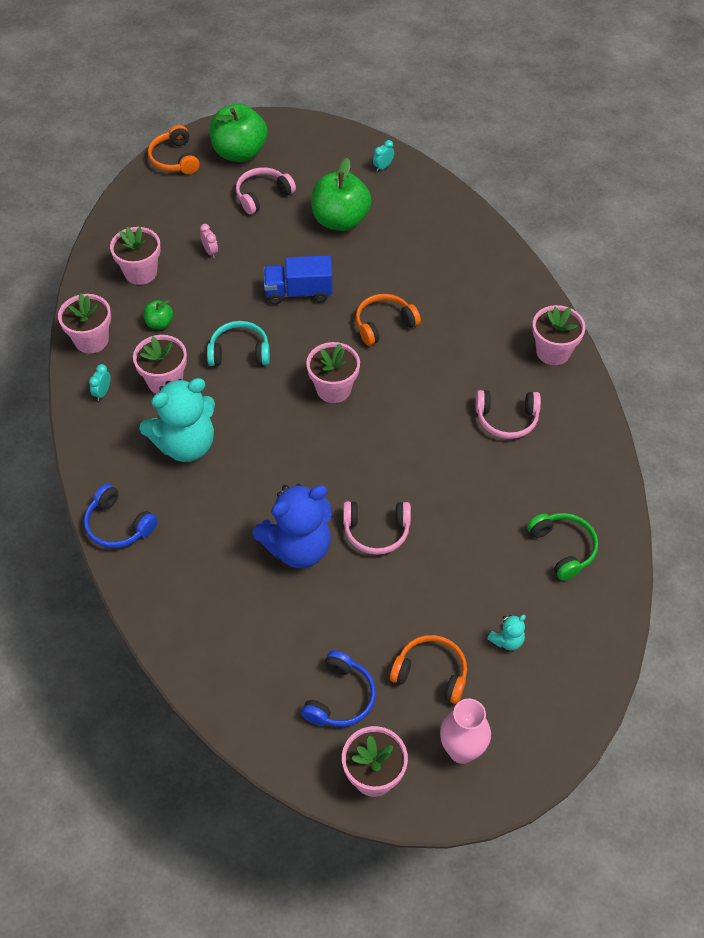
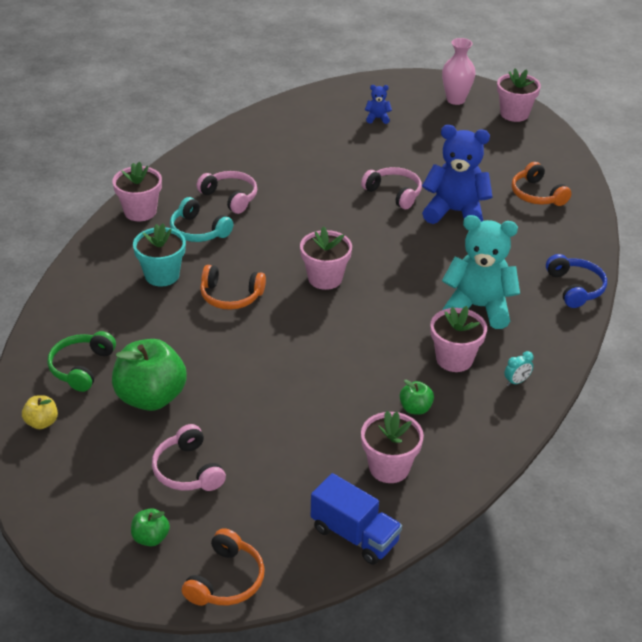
camera: 140 degrees left, 15 degrees down
(91, 340) = (492, 431): pink flower pot -> none
(210, 251) = (302, 445): pink clock -> none
(239, 152) = (151, 538): green apple -> green apple, size x0.47
(239, 352) = (369, 344): turquoise headphones -> turquoise headphones (198, 231)
(262, 195) = (188, 470): pink headphones -> pink headphones turned 60 degrees clockwise
(298, 292) = (266, 360): blue truck -> blue truck (354, 535)
(340, 698) = (501, 145): blue headphones -> none
(383, 167) = (42, 422): turquoise clock -> yellow apple
(431, 673) = (437, 128): orange headphones -> orange headphones (537, 194)
(454, 307) = (162, 275): none -> turquoise flower pot
(507, 640) = (377, 118): turquoise teddy bear -> blue teddy bear
(563, 548) = (291, 131): green headphones -> green headphones (81, 367)

